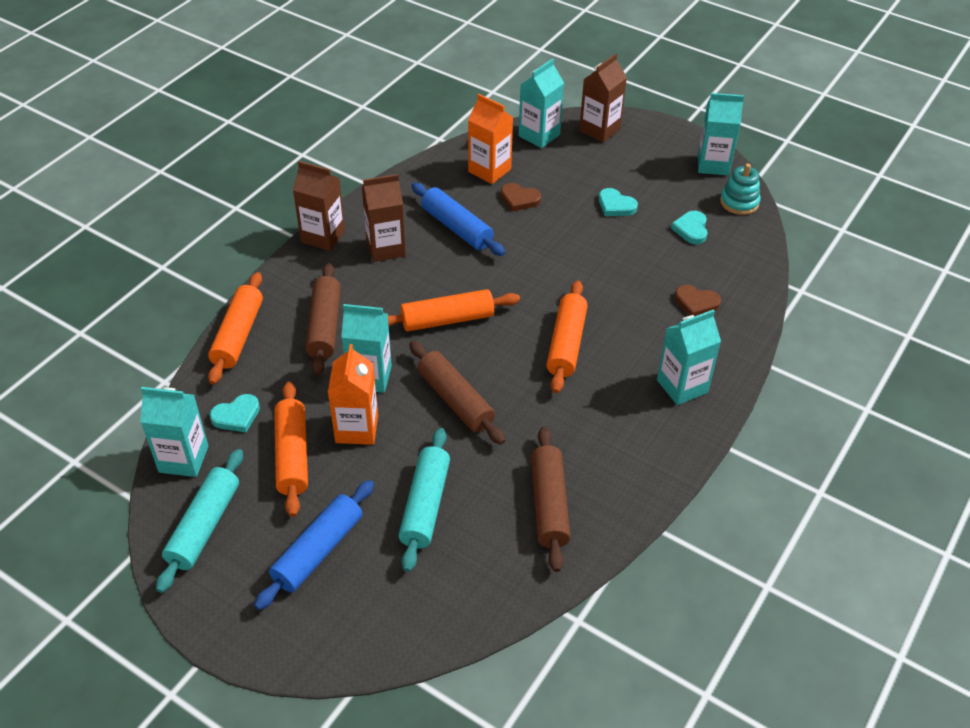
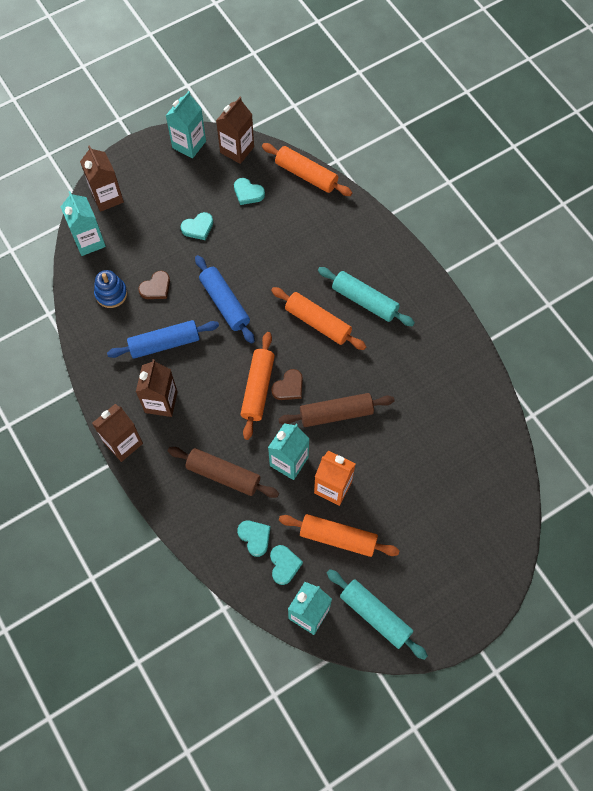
camera: 65 degrees left, 20 degrees up
(238, 335) = (202, 540): orange rolling pin -> orange rolling pin (306, 175)
(260, 378) = (255, 537): none -> turquoise heart
(318, 551) = (425, 547): blue rolling pin -> blue rolling pin (225, 303)
(425, 505) = (416, 467): turquoise rolling pin -> turquoise rolling pin (364, 301)
(489, 170) = (111, 294): orange carton -> blue stacking toy
(549, 504) = (446, 393): brown rolling pin -> none
(682, 386) = (387, 272): turquoise carton -> none
(696, 303) = (319, 226): brown heart -> brown heart (288, 387)
(739, 202) = (237, 150): turquoise stacking toy -> brown carton

